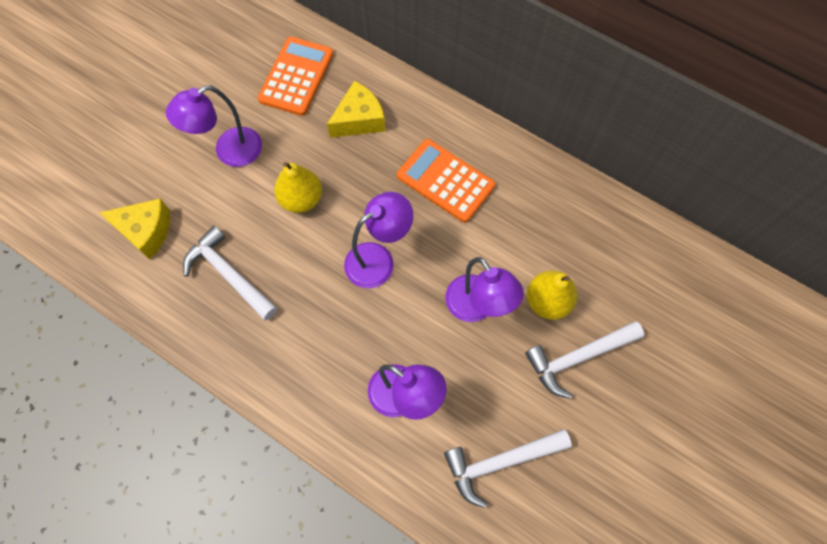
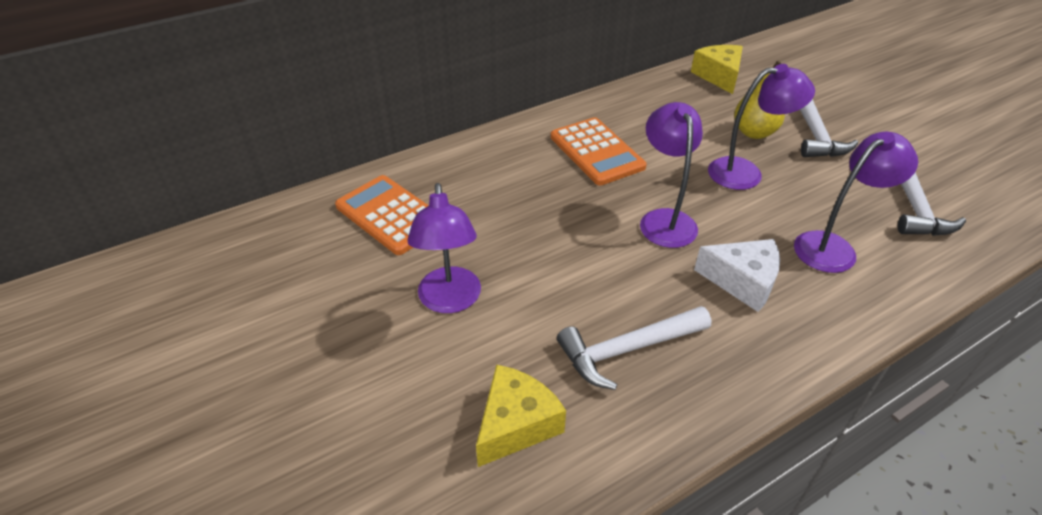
camera: 65 degrees left, 25 degrees down
(301, 199) = (557, 256): yellow pear -> none
(330, 334) = (742, 281): none -> white cheese
(359, 119) = (485, 185): yellow cheese -> yellow cheese (719, 76)
(445, 181) = (597, 152): orange calculator -> orange calculator turned 90 degrees counterclockwise

